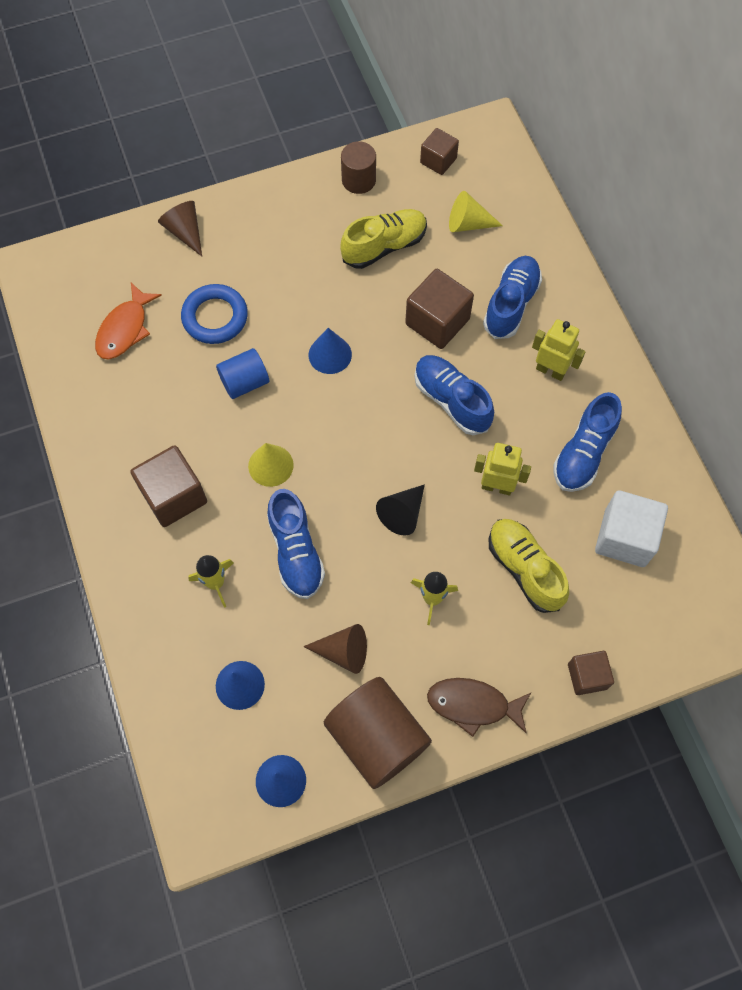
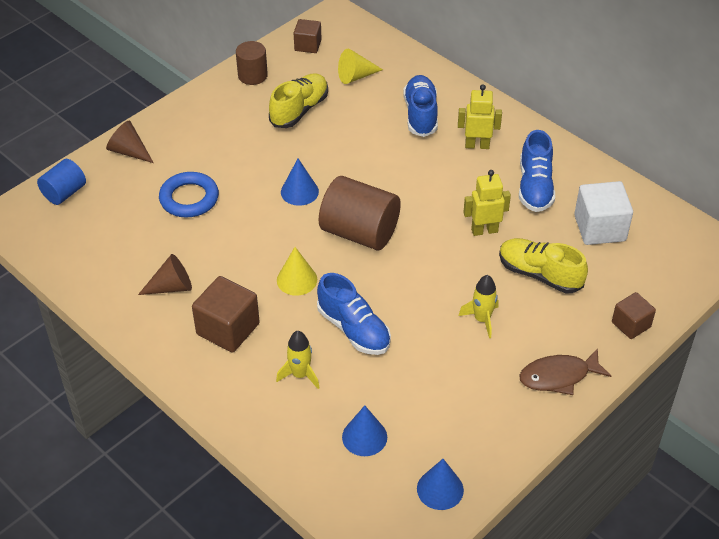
camera: 25 degrees left, 20 degrees down
(125, 329) = (116, 231): orange fish -> none
(244, 382) = (241, 232): blue cylinder -> blue cylinder (64, 193)
(343, 651) = (434, 381): brown cone -> brown cone (171, 287)
(377, 737) = (498, 428): brown cylinder -> brown cylinder (359, 232)
(403, 513) = (423, 273): black cone -> none
(437, 321) = (371, 143): brown cube -> none
(451, 400) = (414, 189): blue shoe -> none

